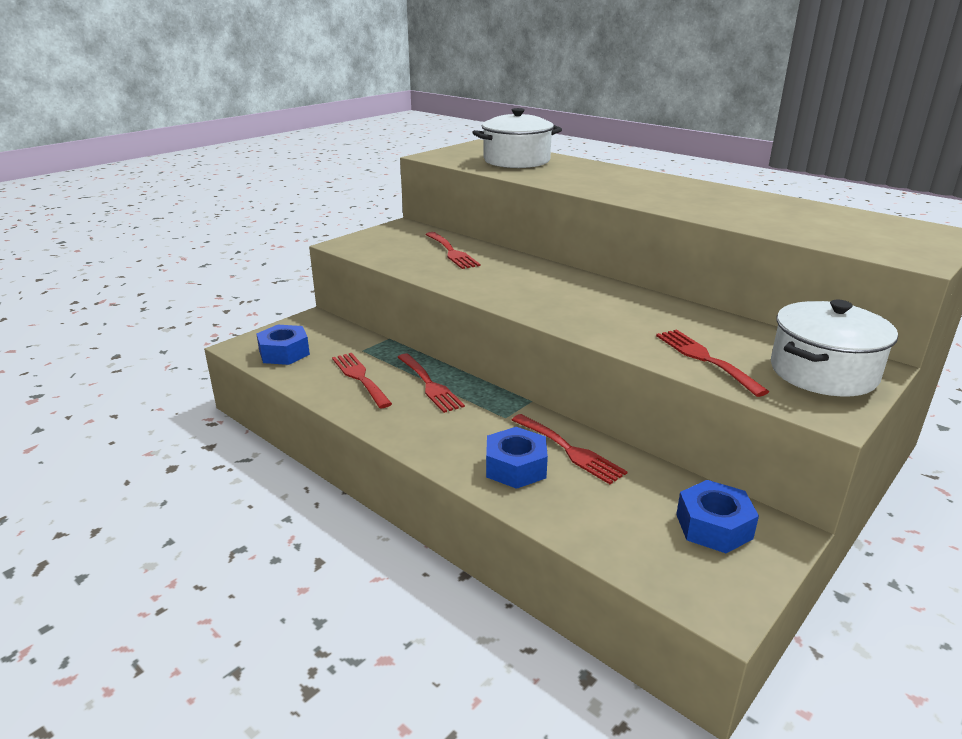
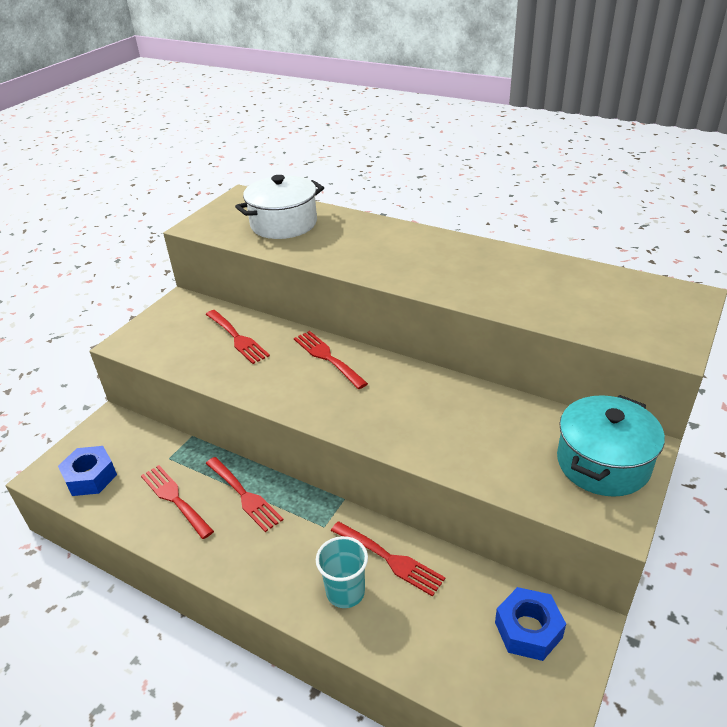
camera: 10 degrees left, 10 degrees up
(516, 467) = (345, 592): blue nut -> turquoise cup
(705, 359) = (500, 463): red fork -> red fork (327, 357)
(823, 372) = (603, 463): white pot -> turquoise pot

